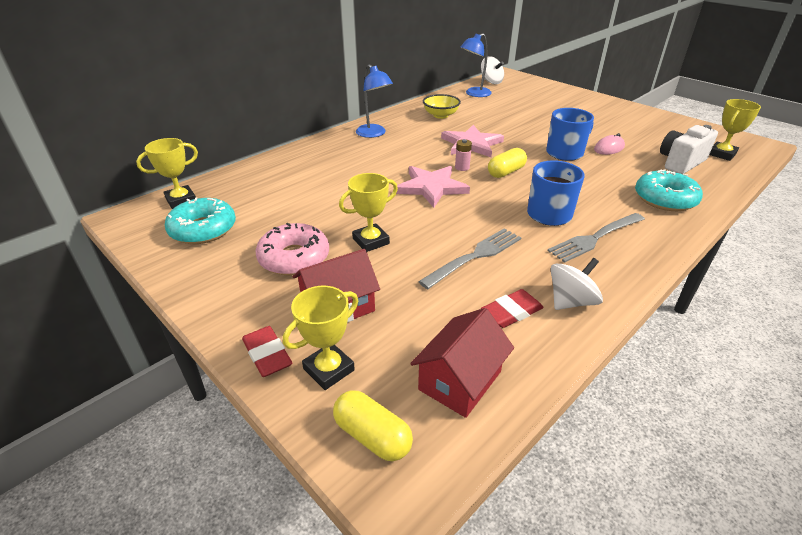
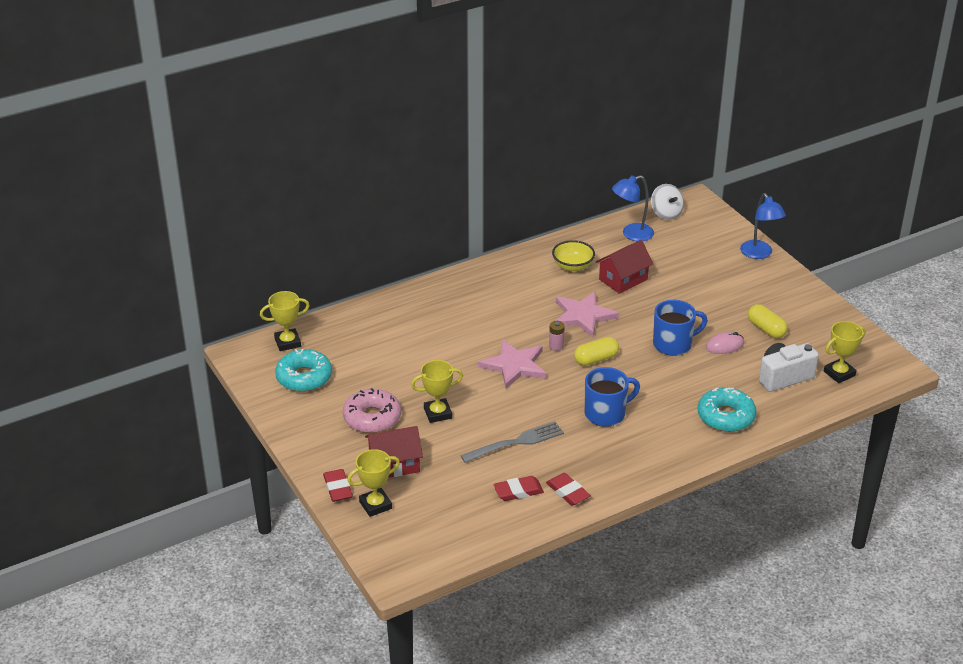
camera: 15 degrees right, 0 degrees up
(372, 436) = (390, 546): yellow capsule -> yellow capsule (766, 329)
(374, 134) = (488, 284): blue lamp -> blue lamp (759, 254)
(460, 380) = (457, 528): red house -> red house (623, 279)
(571, 301) = (568, 492): white spinning top -> red eraser
(595, 238) = (628, 444): grey fork -> none

